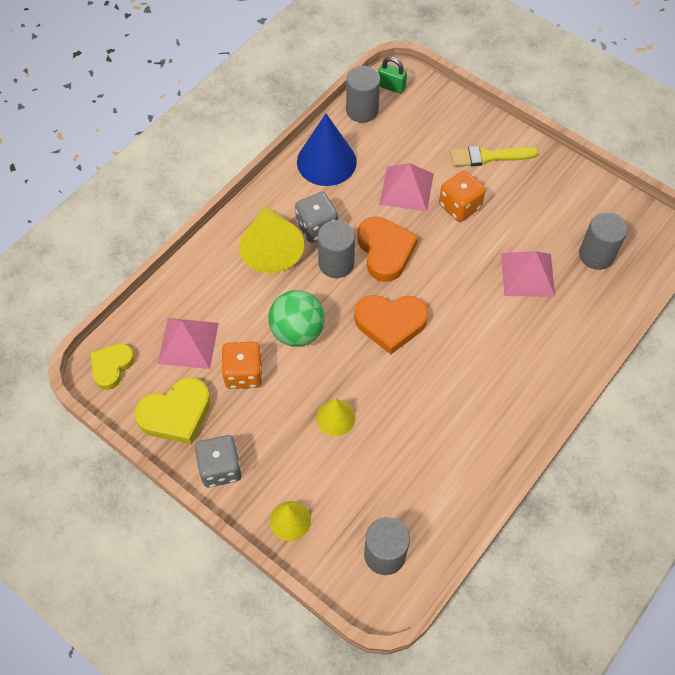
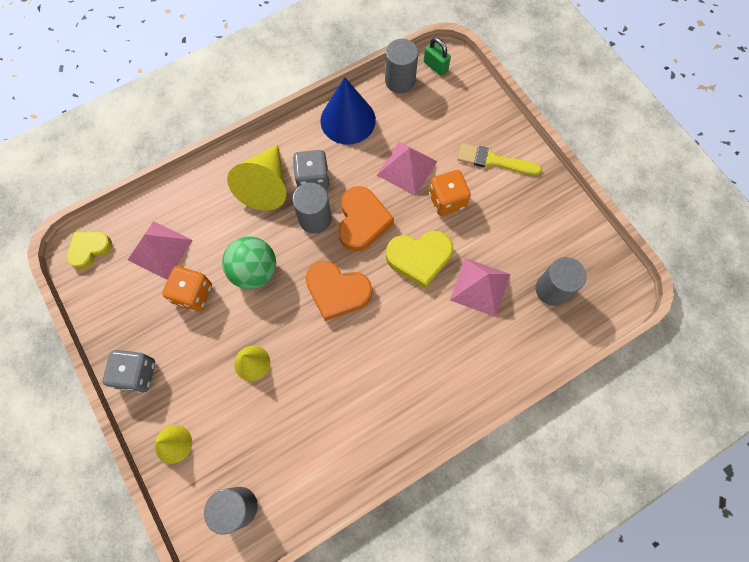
camera: 20 degrees right, 10 degrees up
(176, 414) = (122, 311): yellow heart -> yellow heart (419, 258)

